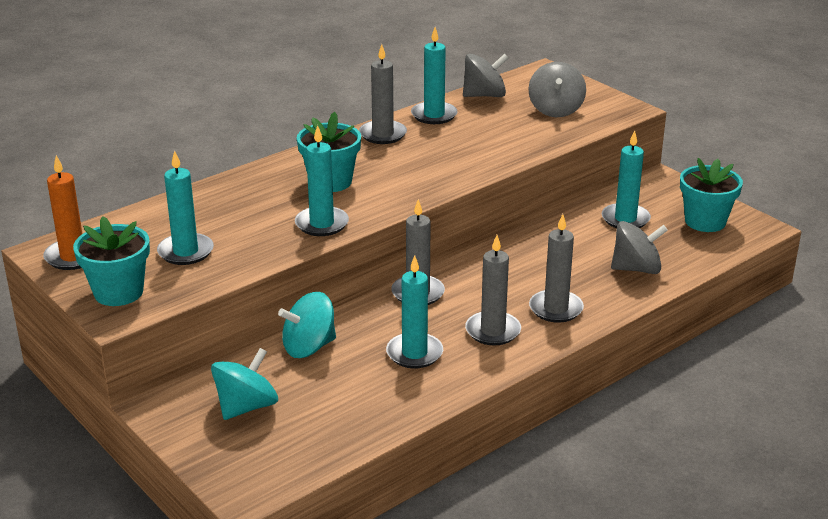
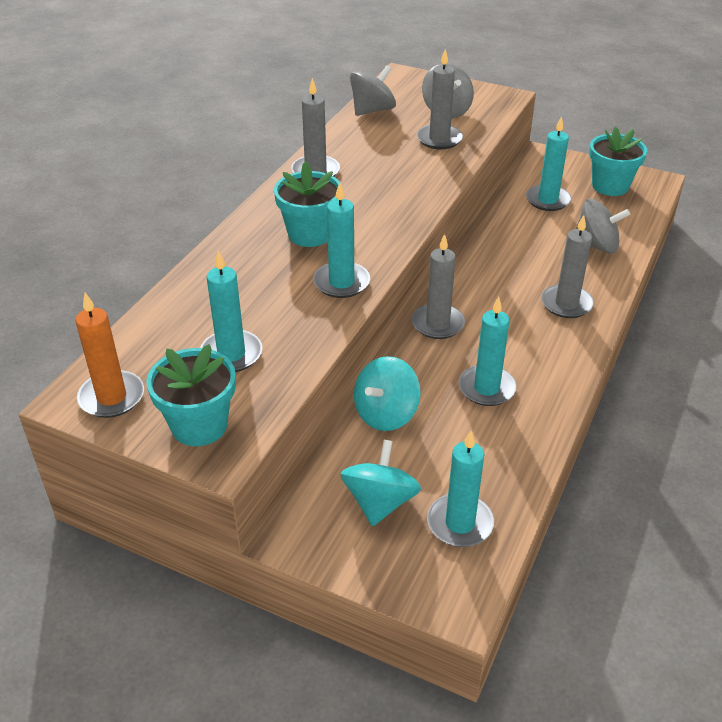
camera: 25 degrees left, 10 degrees up
(434, 115) = (345, 140): turquoise candle -> turquoise candle (460, 523)
(493, 331) = (534, 343): grey candle -> grey candle (439, 139)
(636, 269) = (596, 245): grey spinning top -> grey spinning top turned 45 degrees clockwise

